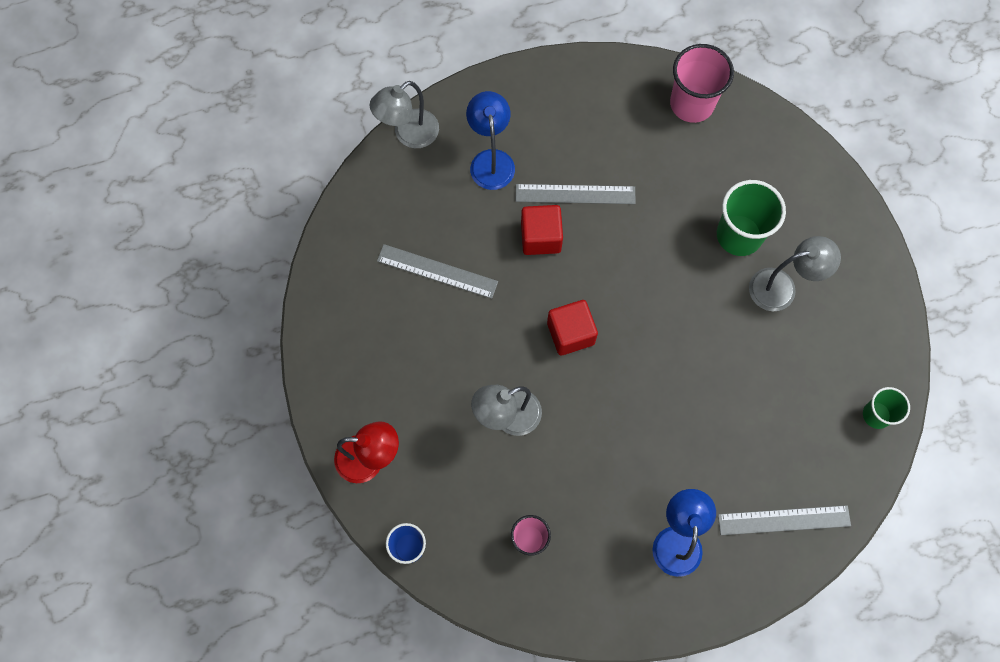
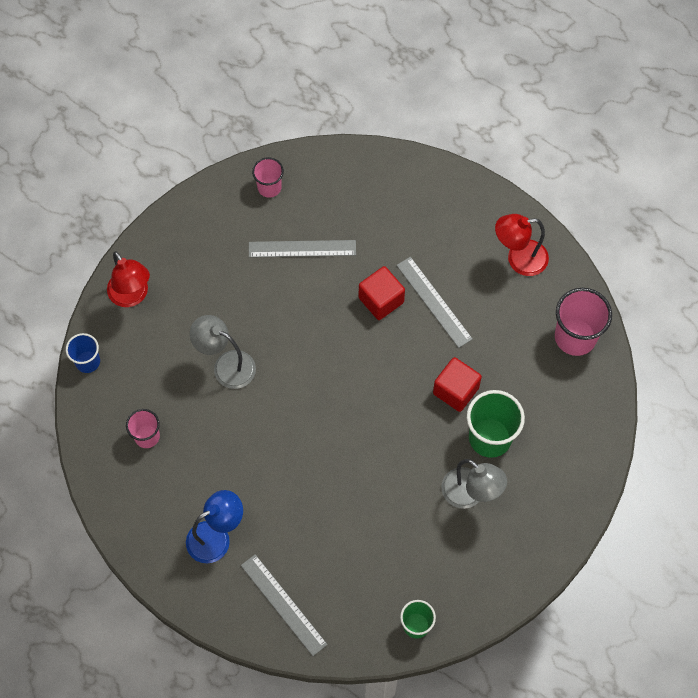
camera: 55 degrees right, 5 degrees down
(351, 259) = (269, 187): none -> pink cup
(409, 134) = (393, 161): grey lamp -> none
(437, 271) = (302, 248): grey ruler -> grey ruler turned 75 degrees counterclockwise
(491, 160) = (416, 228): blue lamp -> none
(570, 333) = (321, 367): red cube -> red cube (455, 390)
(585, 98) = (519, 259): none -> red lamp

